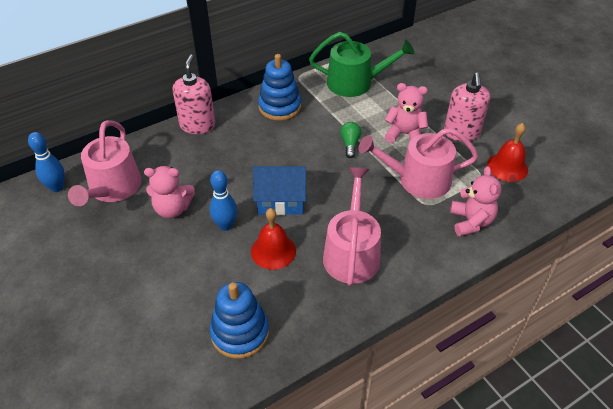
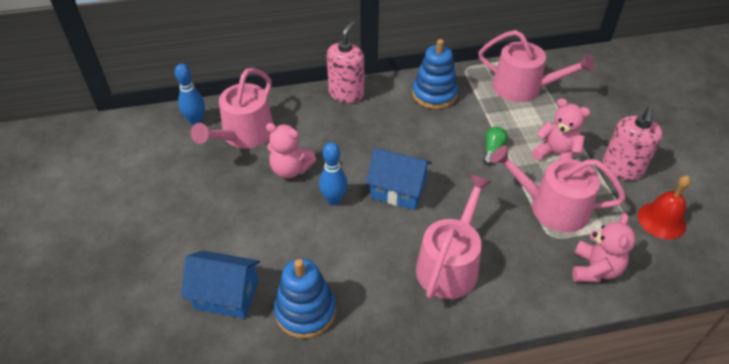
camera: 20 degrees right, 0 degrees up
(158, 342) = (226, 295): none -> blue house
(273, 251) = (370, 239): red bell -> none
(355, 83) = (523, 88): green watering can -> pink watering can

